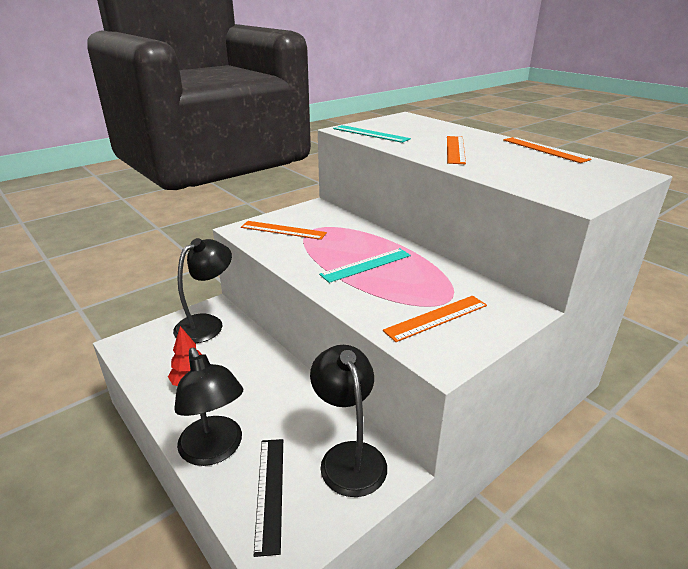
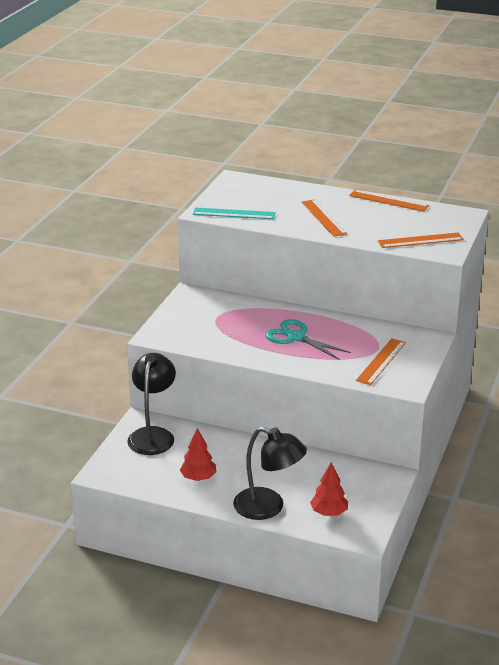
camera: 30 degrees left, 0 degrees up
(270, 492) = (329, 513): black ruler -> red tree
(283, 230) = (192, 326): orange ruler -> orange ruler (420, 240)
(349, 456) = (358, 478): black lamp -> none
(366, 265) = (296, 337): turquoise ruler -> turquoise scissors

